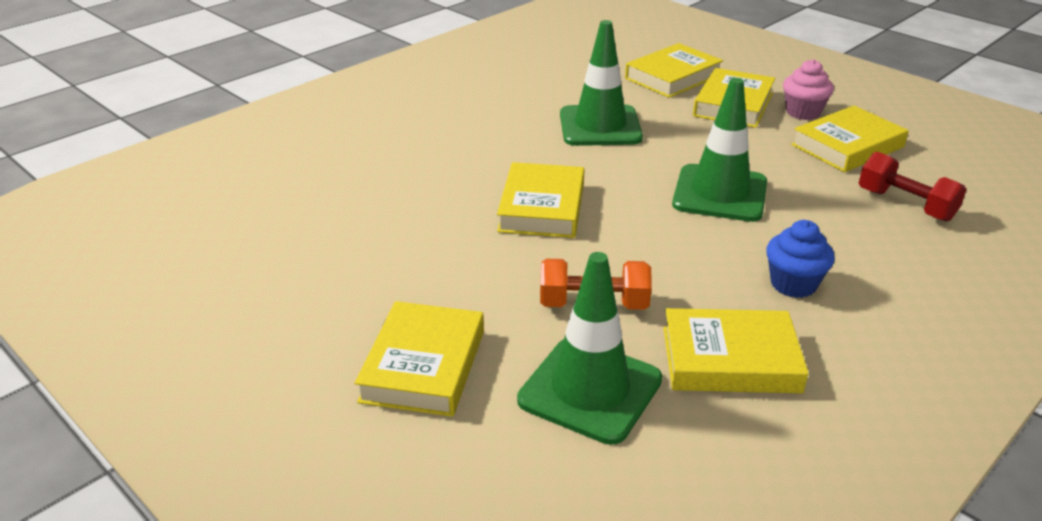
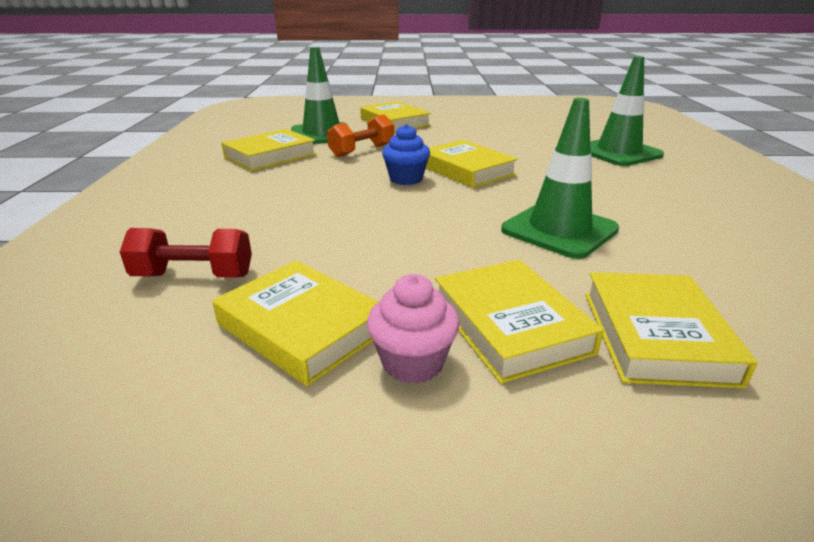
camera: 135 degrees right, 5 degrees down
(720, 193) = (373, 219): green traffic cone -> green traffic cone (618, 152)
(793, 284) = (261, 189): blue cupcake -> blue cupcake (406, 179)
(847, 146) = (302, 327): yellow book -> yellow book turned 60 degrees counterclockwise

